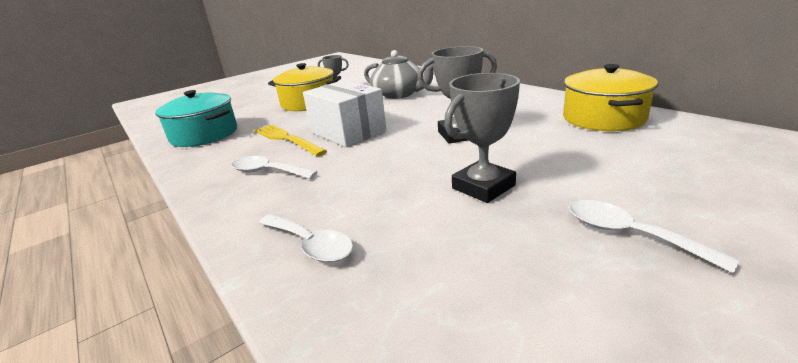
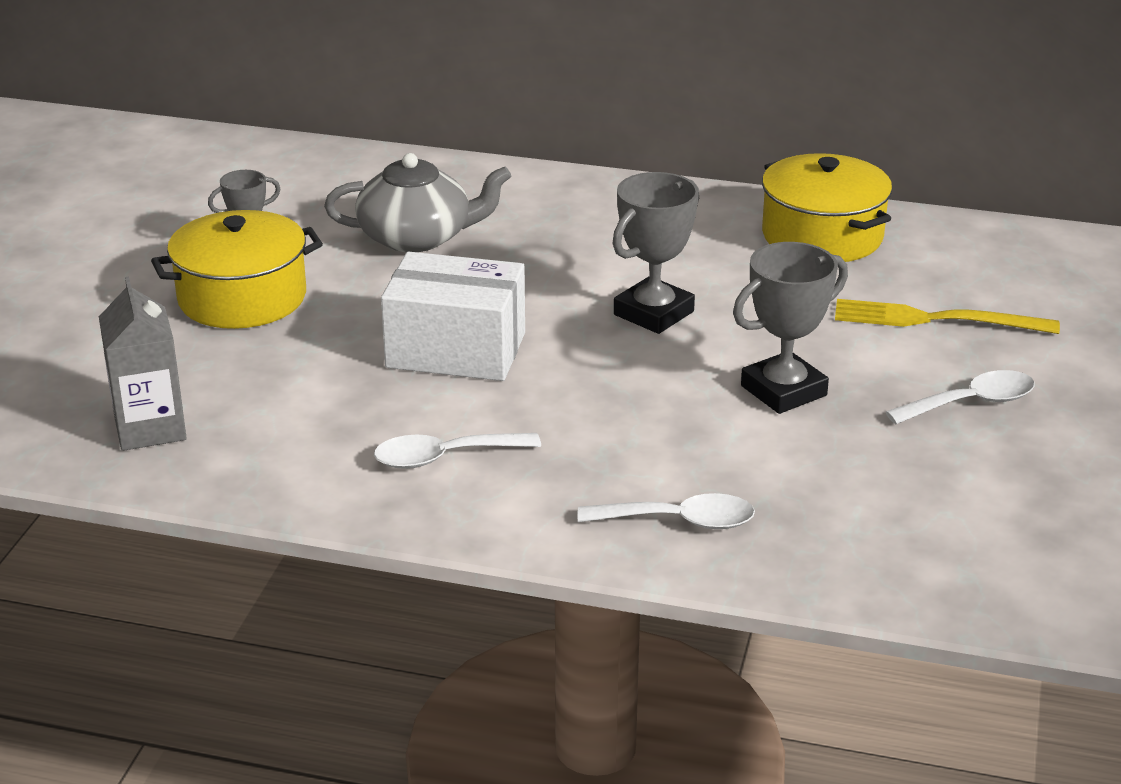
camera: 40 degrees left, 5 degrees up
(204, 135) = (150, 428): turquoise pot -> grey carton
(287, 139) = (362, 393): yellow fork -> yellow fork (936, 319)
(483, 187) = (783, 391): grey trophy -> grey trophy turned 45 degrees clockwise
(629, 234) = (971, 403): white spoon -> white spoon turned 150 degrees clockwise

